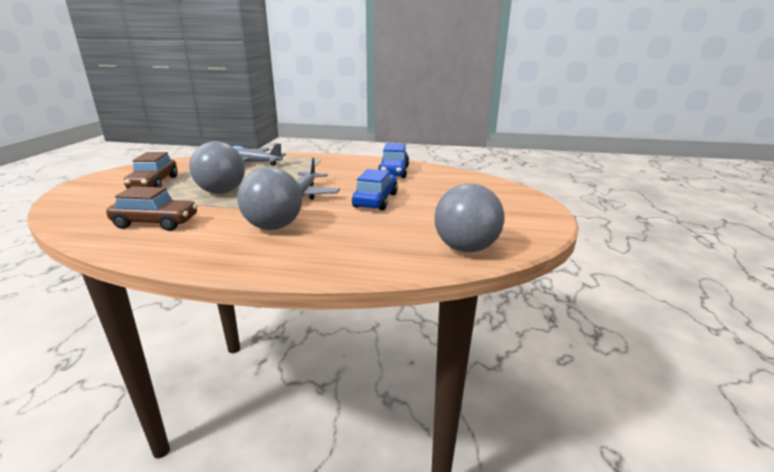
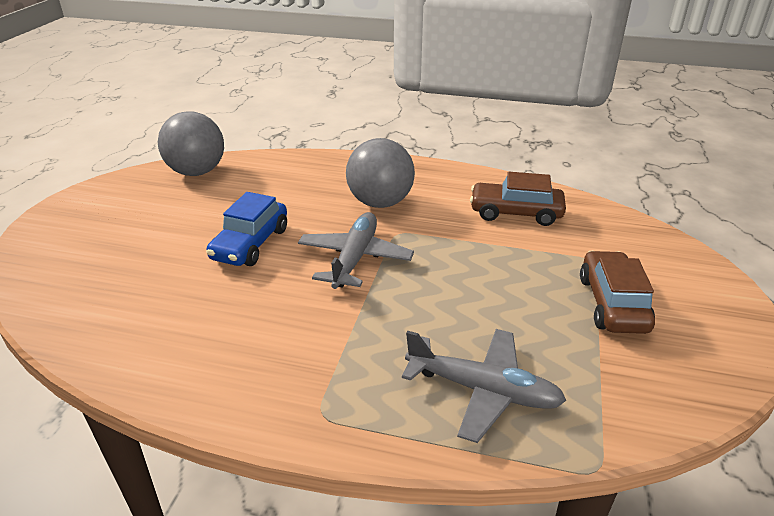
camera: 175 degrees left, 10 degrees up
(221, 192) = (478, 272): grey ball -> none
(393, 172) = (177, 332): blue car -> none

